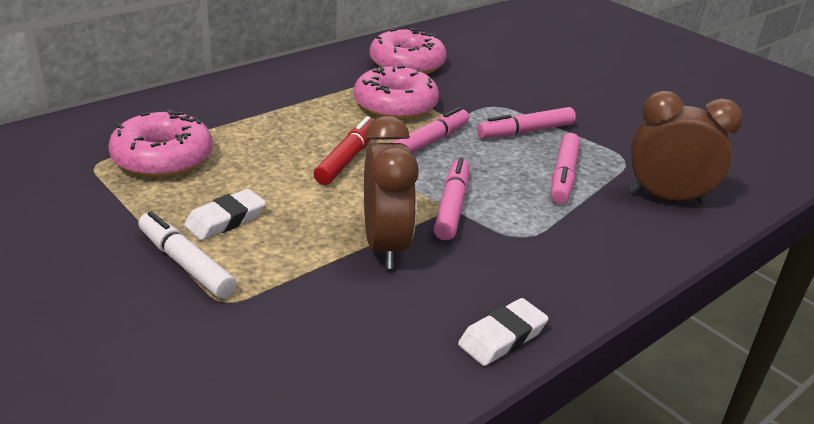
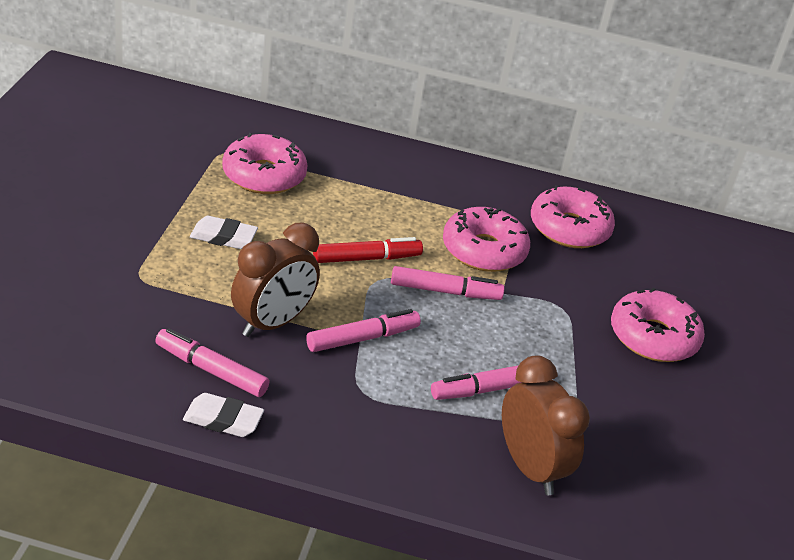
camera: 50 degrees right, 5 degrees up
(186, 264) = (160, 243): white marker -> none
(525, 132) = (538, 342): pink marker -> pink marker (211, 370)
(556, 89) = (653, 337): none -> pink donut

